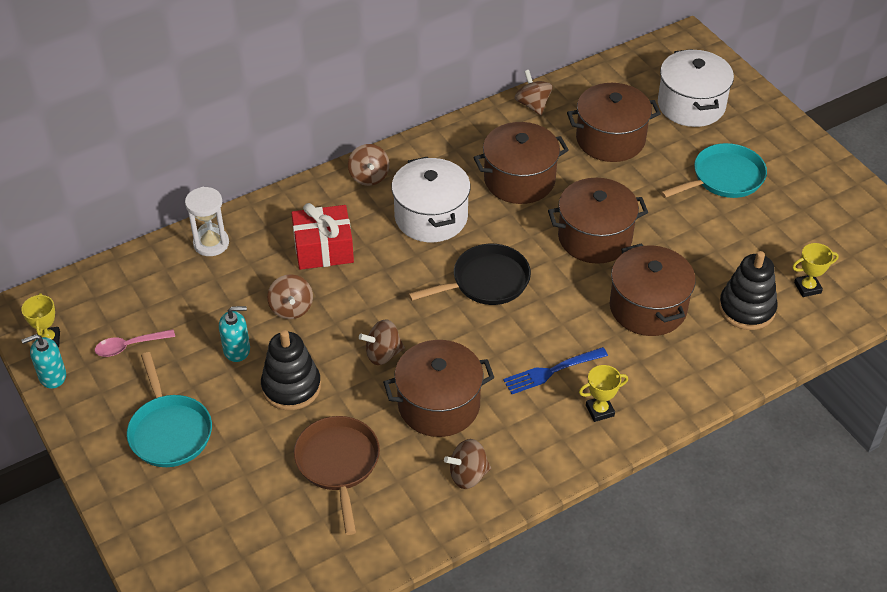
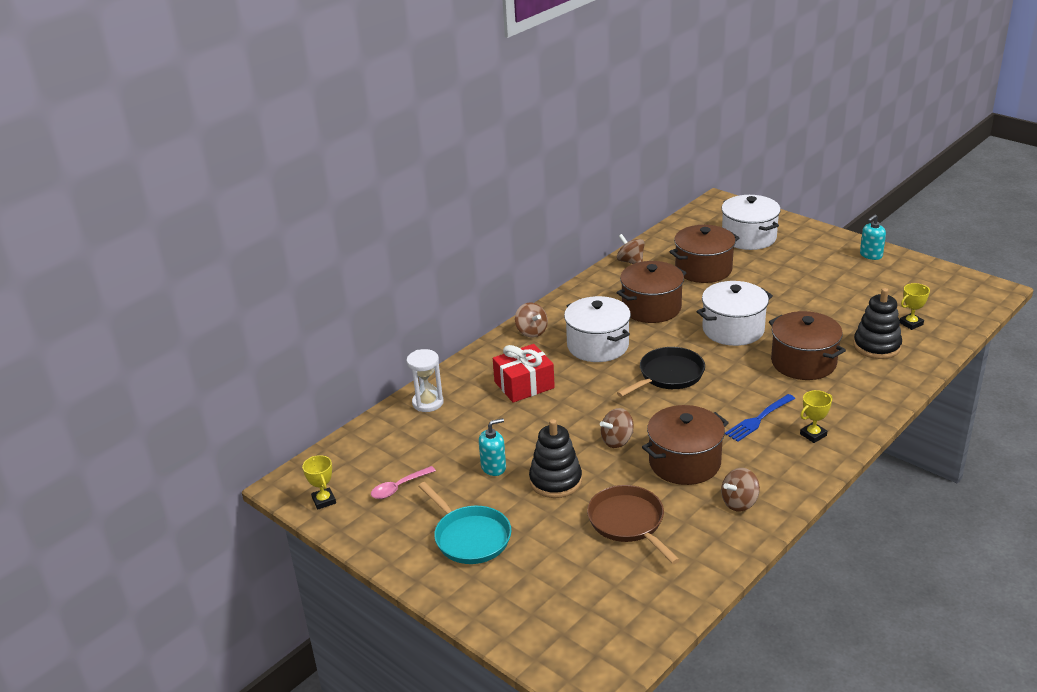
camera: 15 degrees left, 15 degrees down
(52, 376) = (342, 525): turquoise soap dispenser -> turquoise soap dispenser (871, 255)
(291, 308) = (522, 429): brown spinning top -> none
(594, 237) = (733, 329): brown pot -> white pot
(724, 178) = (803, 273): turquoise pan -> none

